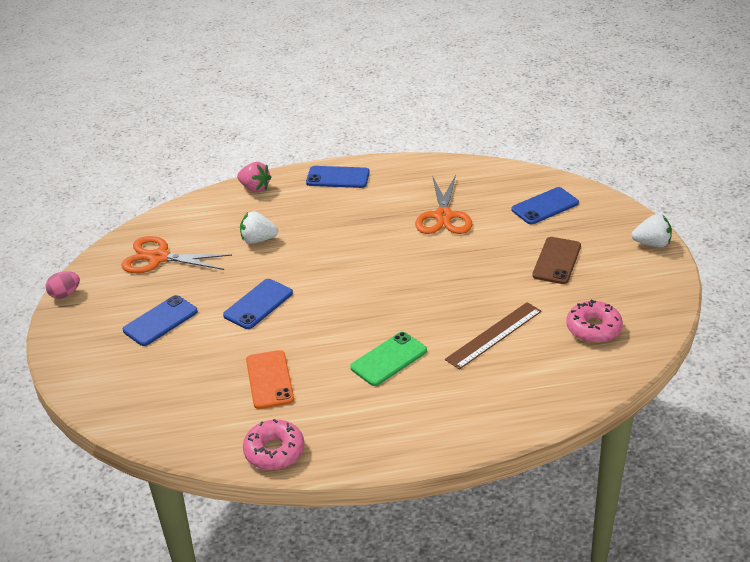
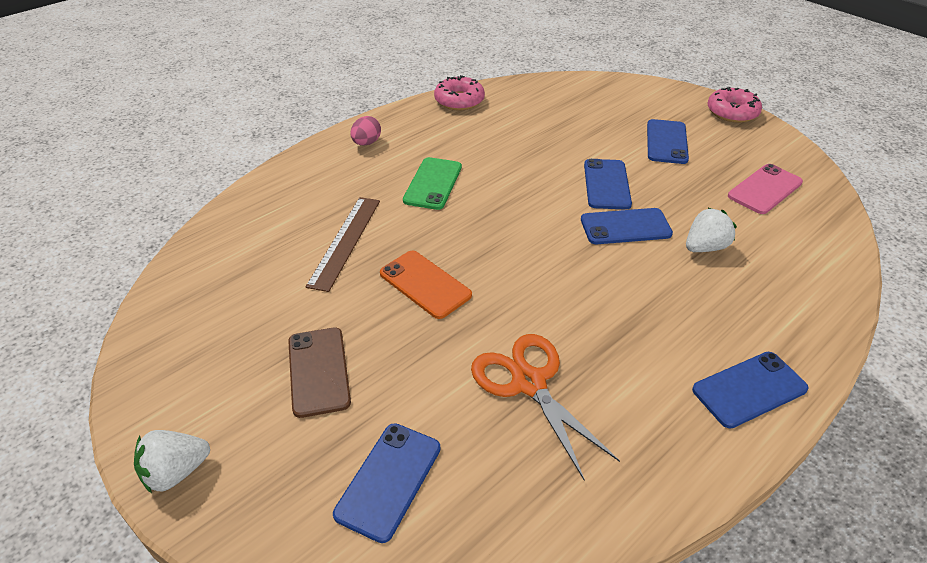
camera: 145 degrees right, 5 degrees up
(65, 294) = (777, 132): pink egg -> pink egg (366, 143)
(158, 257) = (765, 189): orange scissors -> pink phone
(255, 188) = (820, 317): pink strawberry -> none
(269, 379) = (517, 136): orange phone -> orange phone (425, 284)
(288, 270) = (625, 227): none -> blue phone
(593, 328) = (233, 290): pink donut -> pink donut (732, 112)

